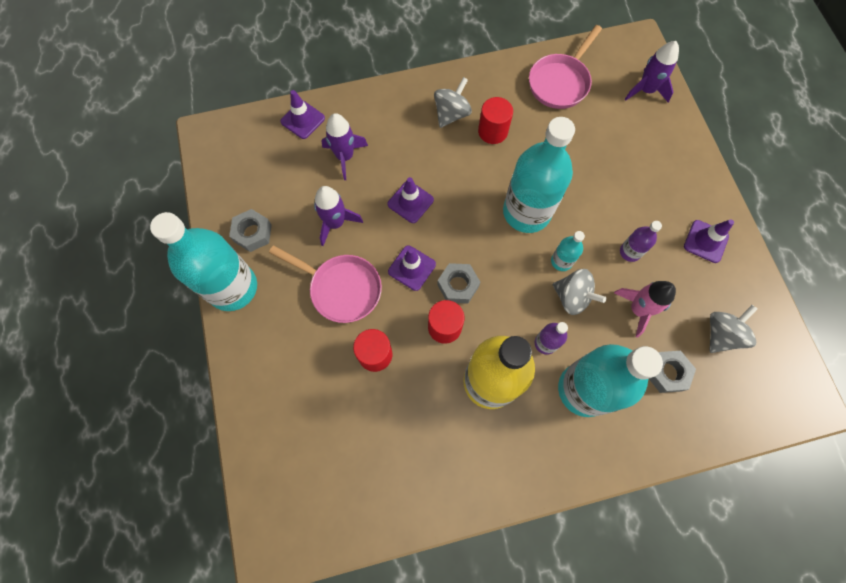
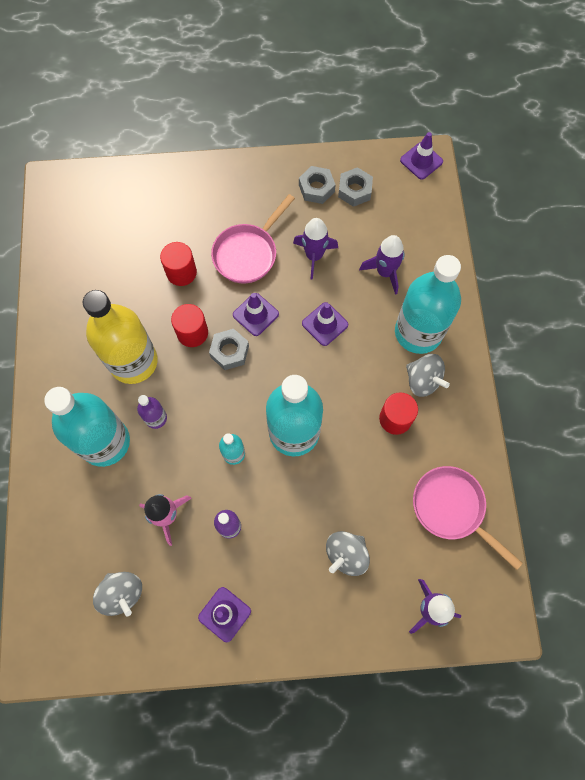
camera: 100 degrees right, 0 degrees up
(232, 287) = (267, 170): turquoise bottle -> turquoise bottle (418, 332)
(302, 120) = (433, 239): purple traffic cone -> purple traffic cone (421, 161)
(572, 297) = (194, 454): grey spinning top -> grey spinning top (346, 554)
(666, 373) = (99, 524): grey nut -> grey nut (354, 190)

